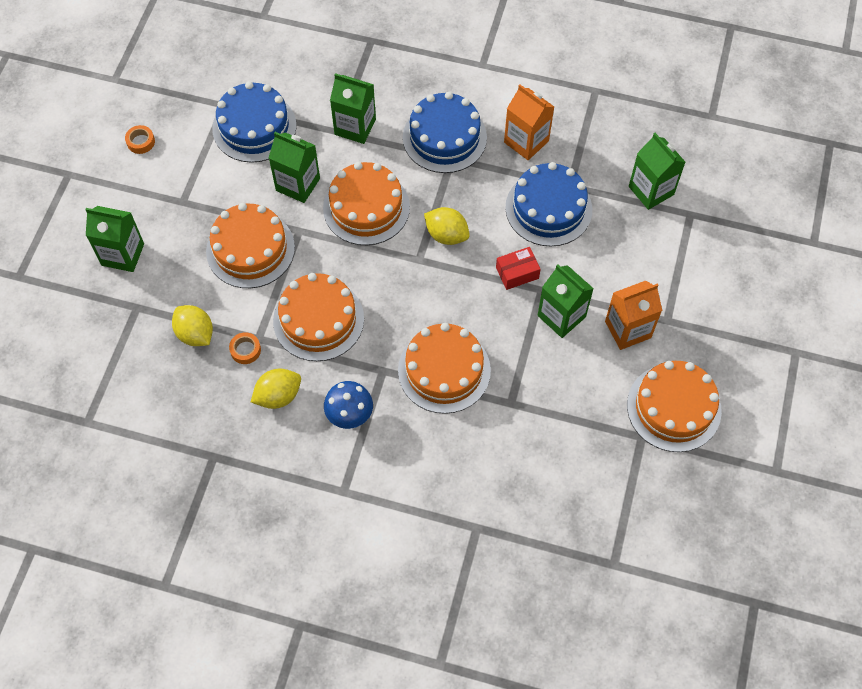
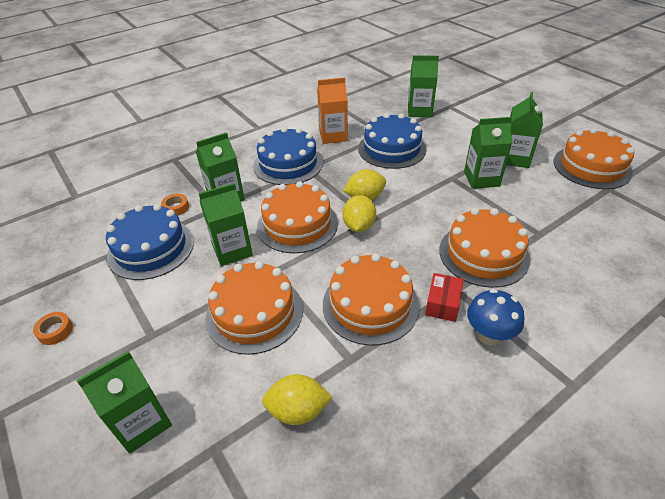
camera: 50 degrees left, 20 degrees down
(245, 350) = (354, 377): orange tape -> orange tape (176, 208)
(278, 396) = (427, 379): yellow lemon -> yellow lemon (359, 226)
(517, 273) = (428, 182): red box -> red box (442, 303)
(628, 329) = (514, 159): orange carton -> green carton

